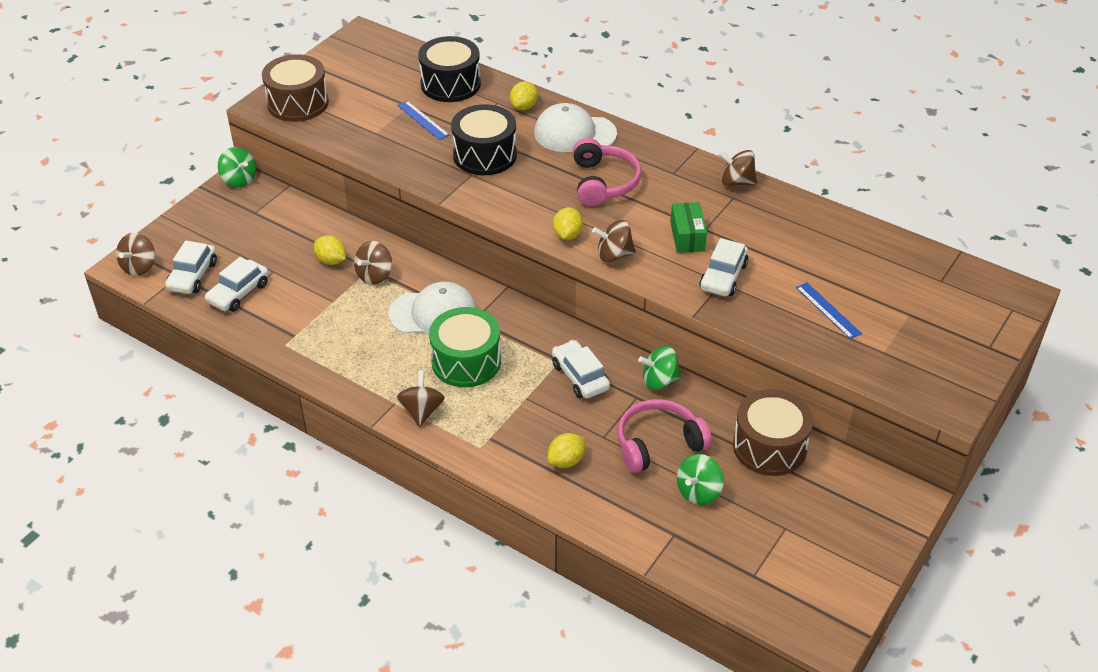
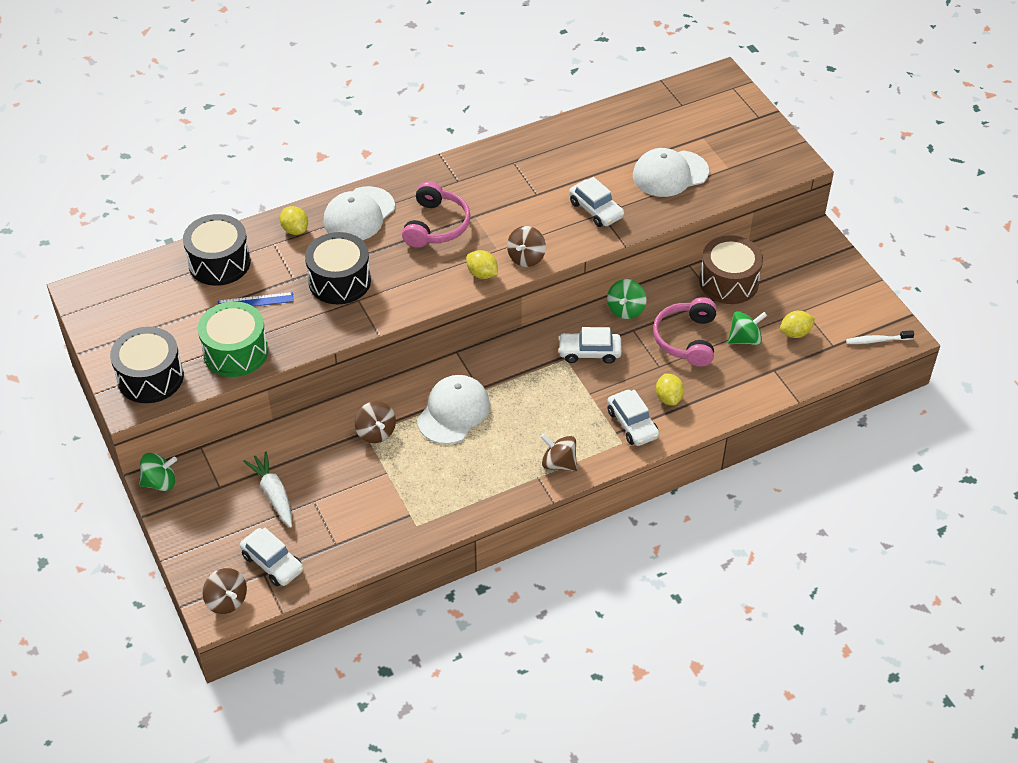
camera: 60 degrees left, 5 degrees up
(238, 293) = (323, 536): white car -> white car (632, 424)
(266, 245) = (273, 494): none -> white carrot
(298, 103) = (150, 377): brown drum -> black drum
(331, 260) = (332, 455): yellow lemon -> yellow lemon (795, 333)
(466, 361) = (524, 413): green drum -> green drum (235, 352)
(603, 182) = (436, 225): pink headphones -> pink headphones turned 75 degrees clockwise
(687, 237) = (537, 208): green box -> none
(698, 492) = (745, 339): green spinning top -> green spinning top turned 90 degrees counterclockwise
(736, 182) = (497, 152): brown spinning top -> none
(797, 615) = (877, 340): none -> white toothbrush
(828, 310) = (670, 174): blue ruler -> white cap

